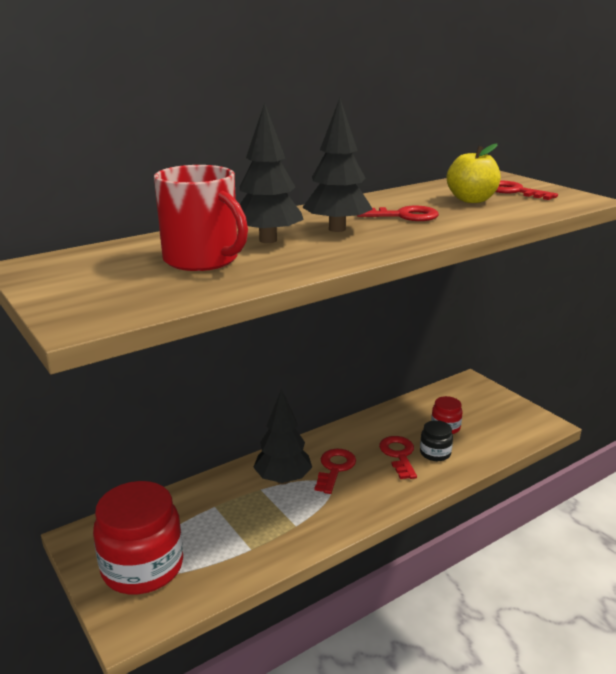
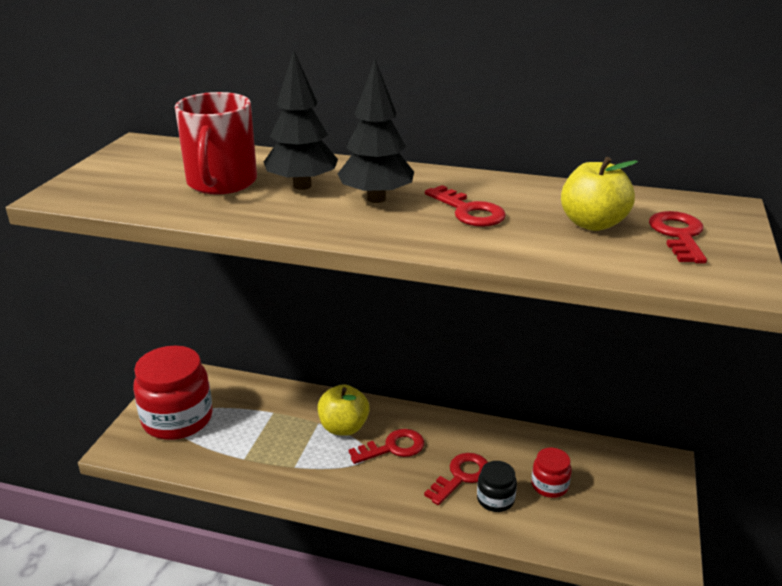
camera: 50 degrees right, 5 degrees up
(283, 479) = (343, 427): black tree -> yellow apple

